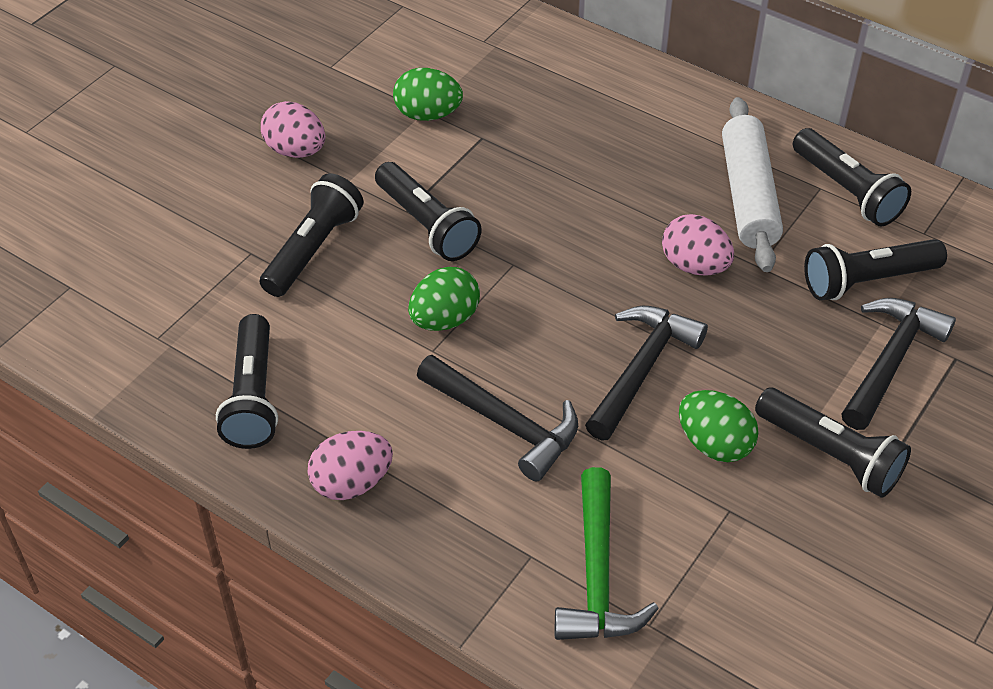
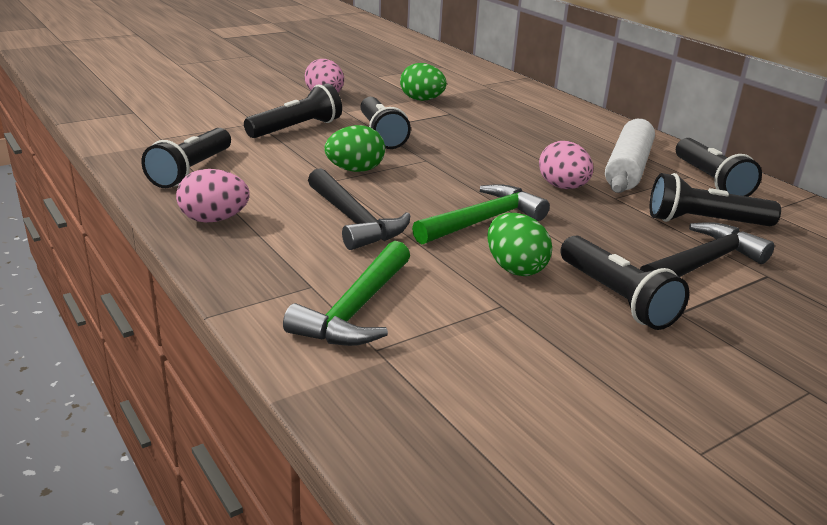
camera: 20 degrees right, 20 degrees down
(641, 370) = (483, 221): black hammer -> green hammer

